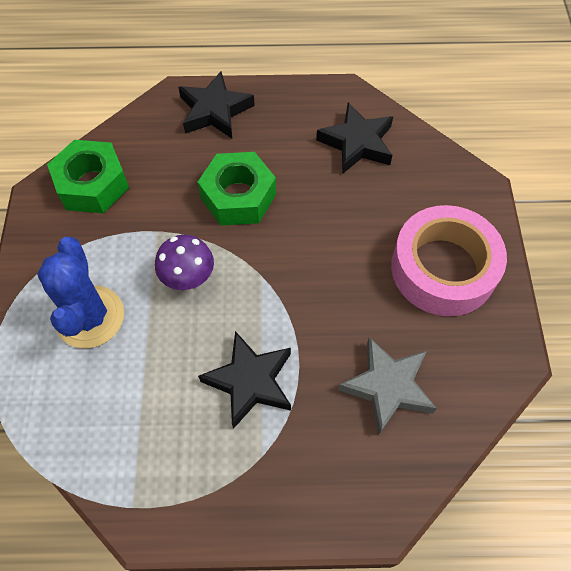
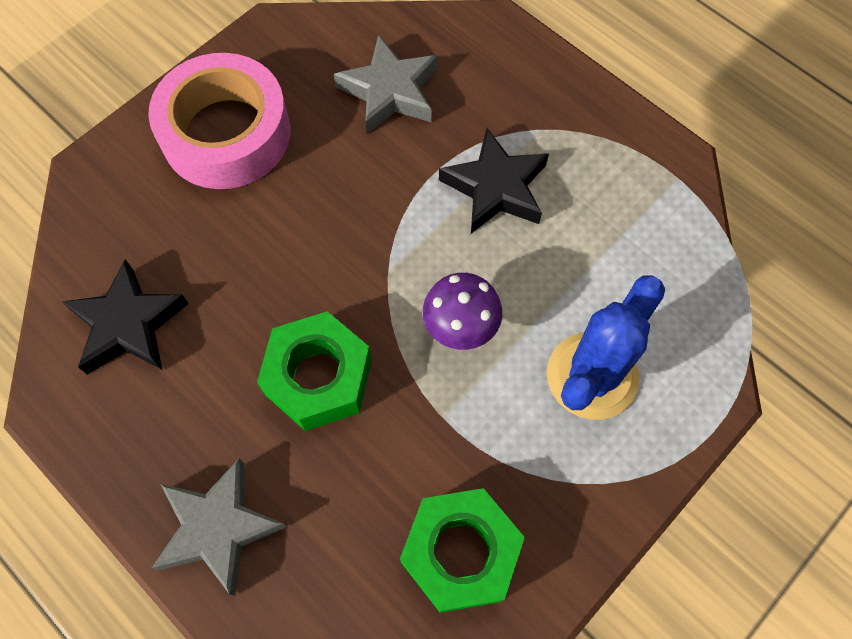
camera: 135 degrees left, 5 degrees up
(214, 111) = (219, 528): black star -> grey star

